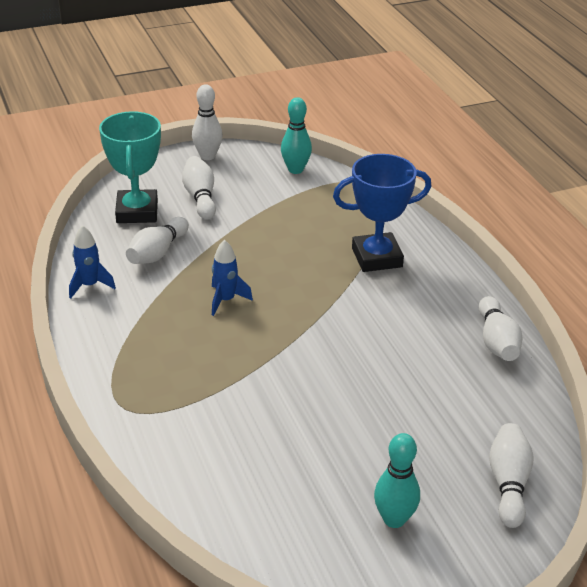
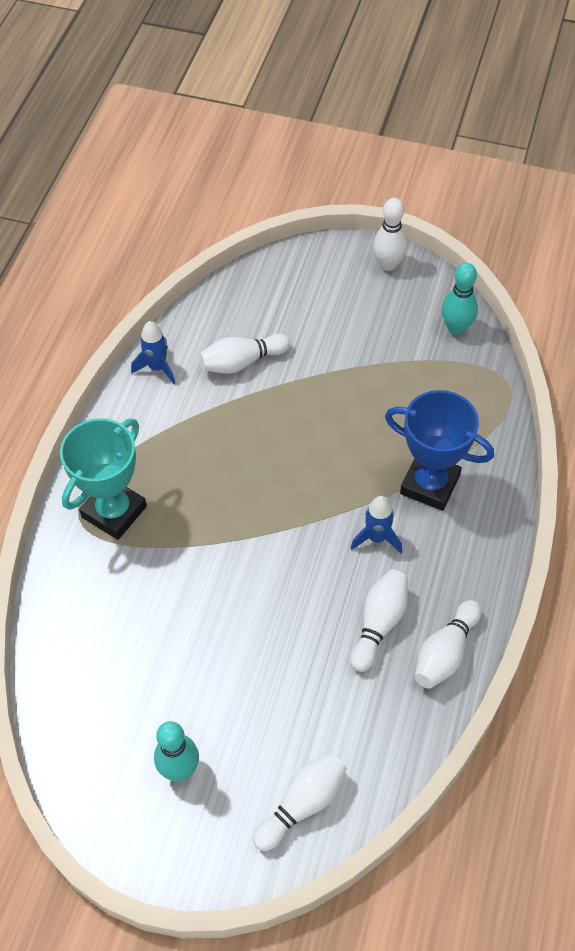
camera: 40 degrees right, 20 degrees up
(137, 212) = (266, 302): turquoise trophy -> turquoise trophy (114, 512)
(200, 197) = (335, 315): white bowling pin -> white bowling pin (379, 624)
(226, 300) = (251, 452): blue rocket -> blue rocket (376, 538)

